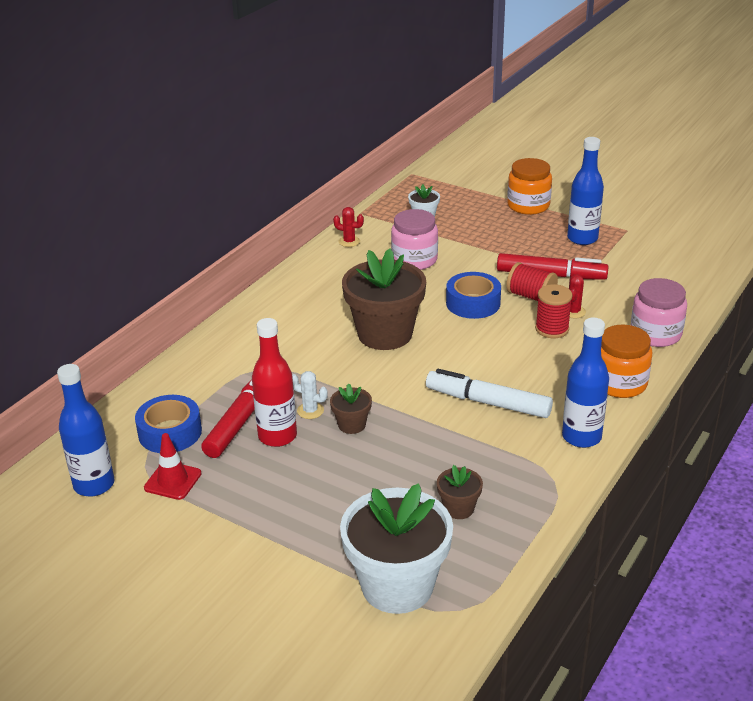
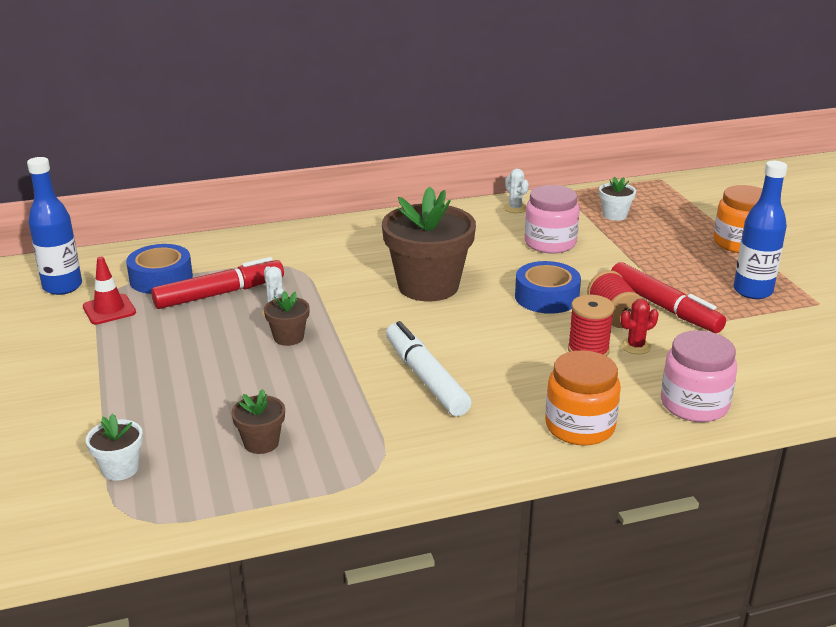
camera: 40 degrees right, 5 degrees down
(277, 436) = (223, 317): red bottle -> none
(349, 241) = (515, 208): red cactus -> white cactus
(397, 586) = (120, 469): white flower pot -> white flower pot, size x0.45
(581, 437) = (463, 450): blue bottle -> none

